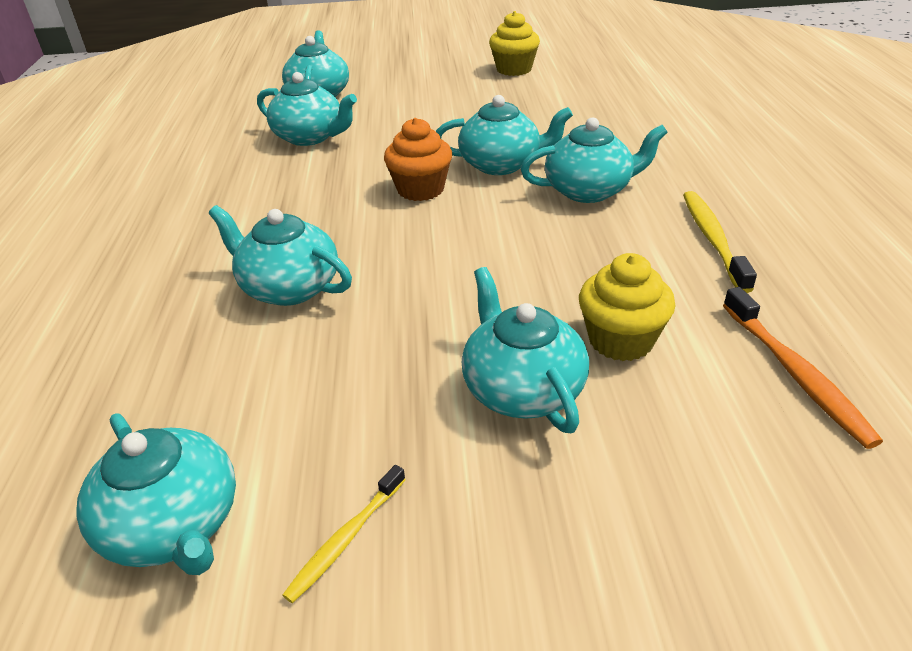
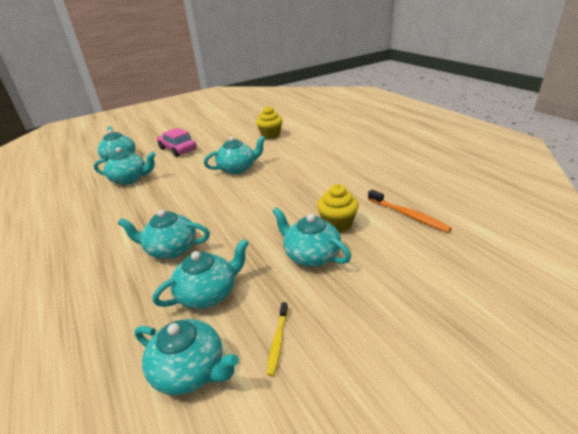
camera: 25 degrees left, 5 degrees down
(420, 189) = (206, 188): orange cupcake -> none
(421, 99) = (178, 149): none -> pink car
(514, 69) = (214, 127): yellow cupcake -> yellow cupcake (270, 135)
(589, 190) = (284, 170): turquoise teapot -> turquoise teapot (208, 293)
(712, 239) = (347, 176): yellow toothbrush -> none

